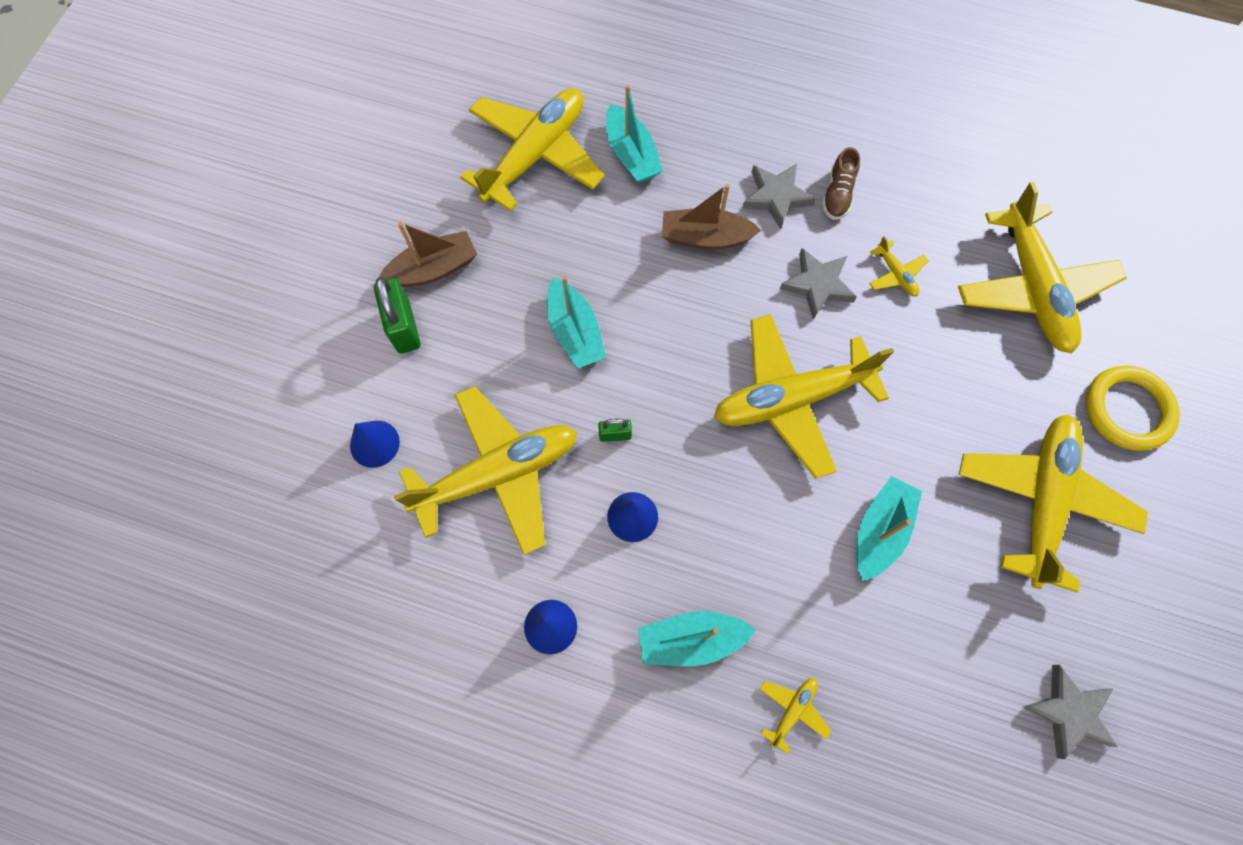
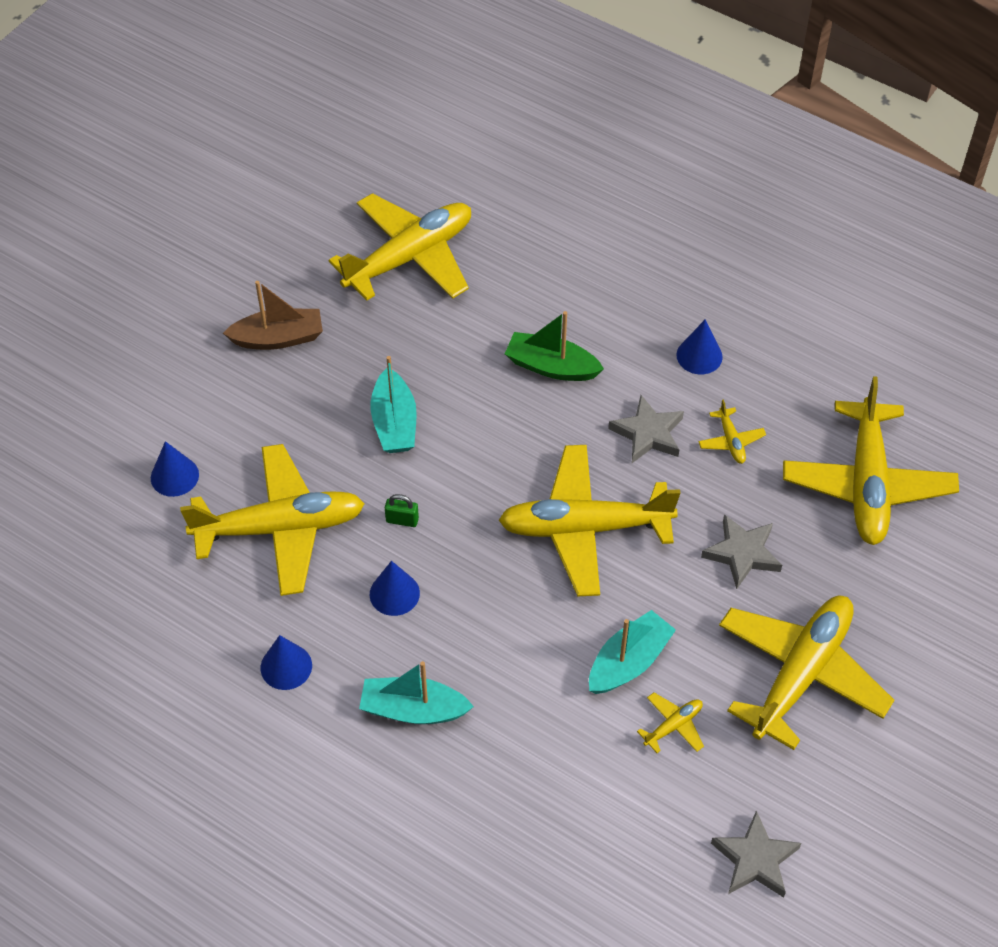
camera: 15 degrees right, 15 degrees down
(404, 327) = (233, 383): green padlock -> none
(631, 155) = (504, 276): turquoise boat -> none
(705, 237) = (551, 366): brown boat -> green boat
(776, 197) = (636, 345): grey star -> grey star (742, 553)
(792, 710) = (488, 791): yellow plane -> yellow plane (673, 726)
(837, 194) = (699, 356): brown shoe -> blue cone
(1127, 410) = (921, 615): yellow ring -> none

